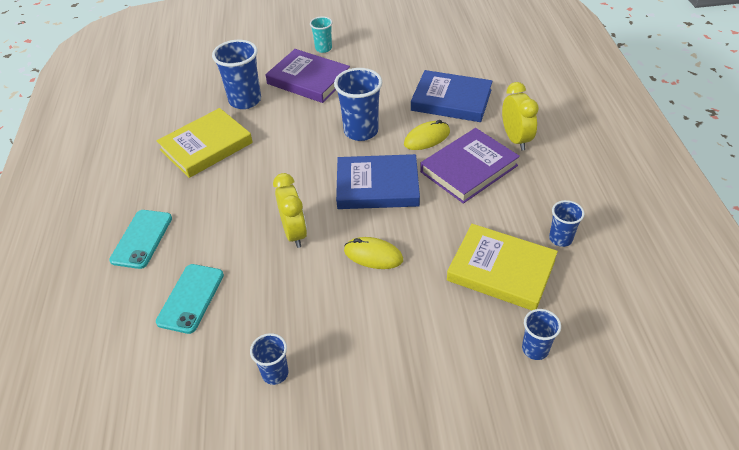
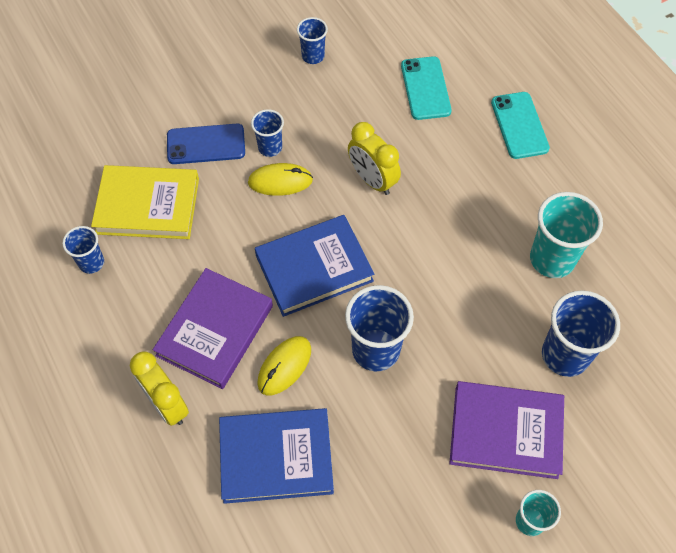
camera: 155 degrees right, 15 degrees up
(206, 146) = (552, 259): yellow book -> turquoise cup
(429, 310) = (206, 144): none -> blue phone
(535, 349) = (103, 140): blue cup -> blue cup (270, 147)

